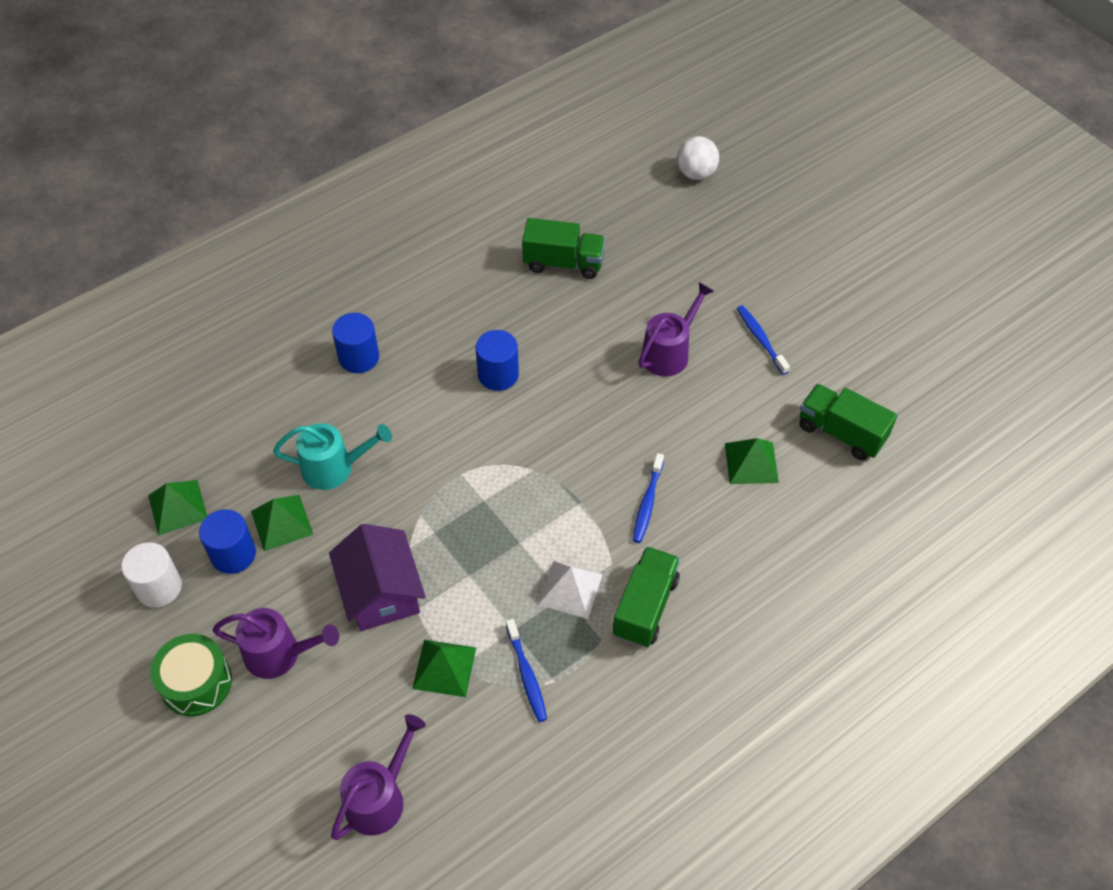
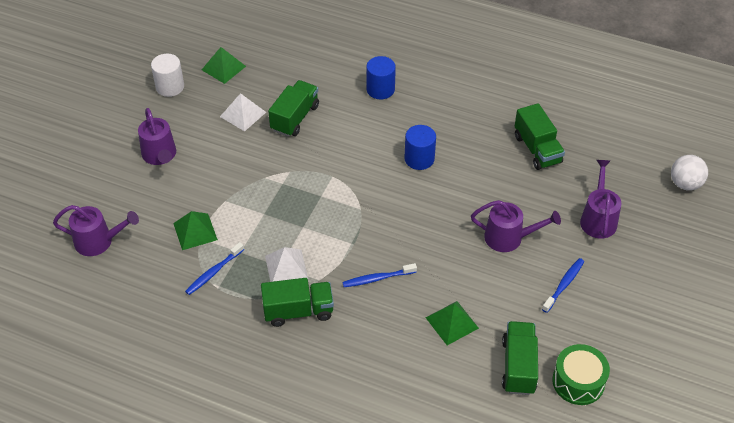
camera: 60 degrees right, 5 degrees down
(196, 683) = (123, 131): green drum -> green drum (578, 382)
(233, 554) = (209, 105): blue cylinder -> none
(282, 522) = (243, 114): green pyramid -> white pyramid
(335, 468) = (295, 118): turquoise watering can -> green truck
(381, 592) = (226, 179): purple house -> none
(693, 265) = (598, 219): none -> purple watering can

